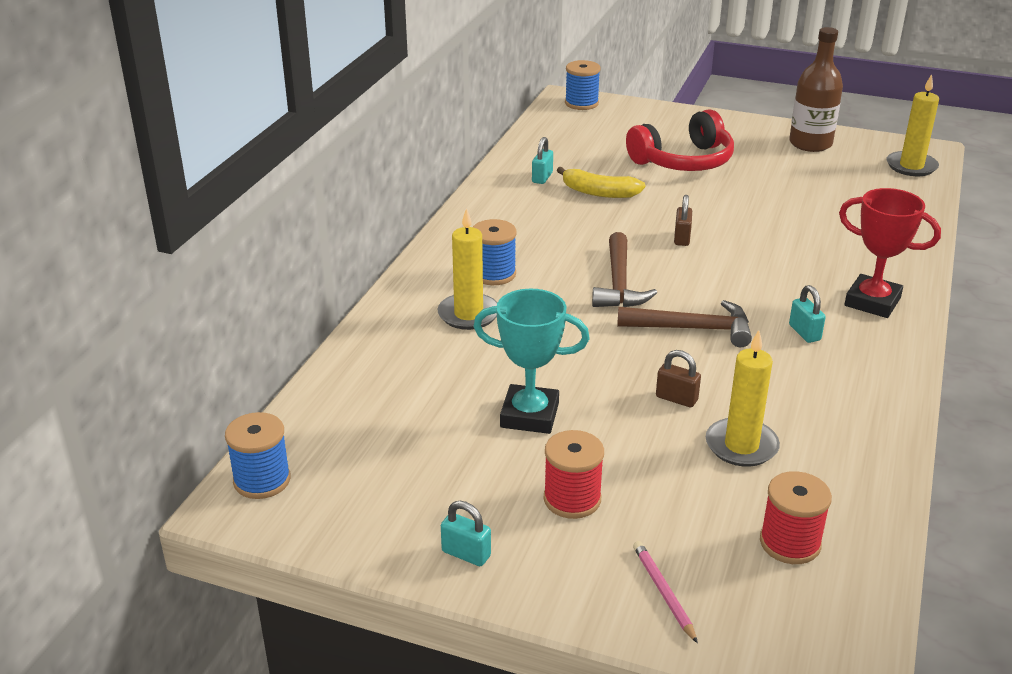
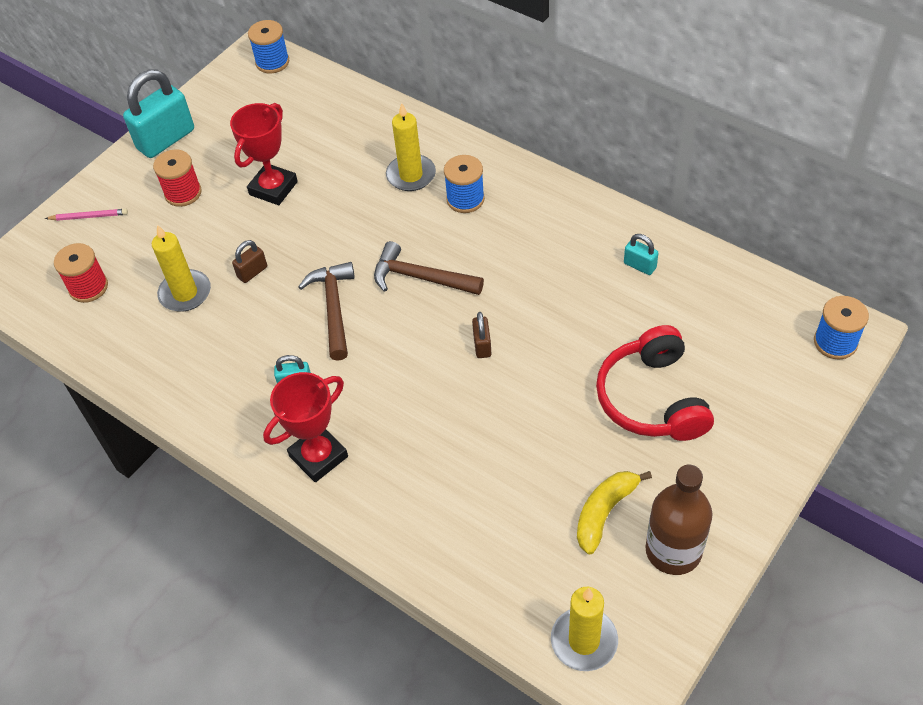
camera: 110 degrees right, 20 degrees up
(466, 554) = (166, 139): turquoise padlock -> turquoise padlock, size x2.10
(529, 415) = (273, 188): turquoise trophy -> red trophy
(599, 192) = (594, 304): yellow banana -> yellow banana (604, 512)
(682, 238) = (482, 345): brown padlock -> brown padlock turned 60 degrees clockwise
(692, 329) = (334, 308): brown hammer -> brown hammer turned 150 degrees clockwise

